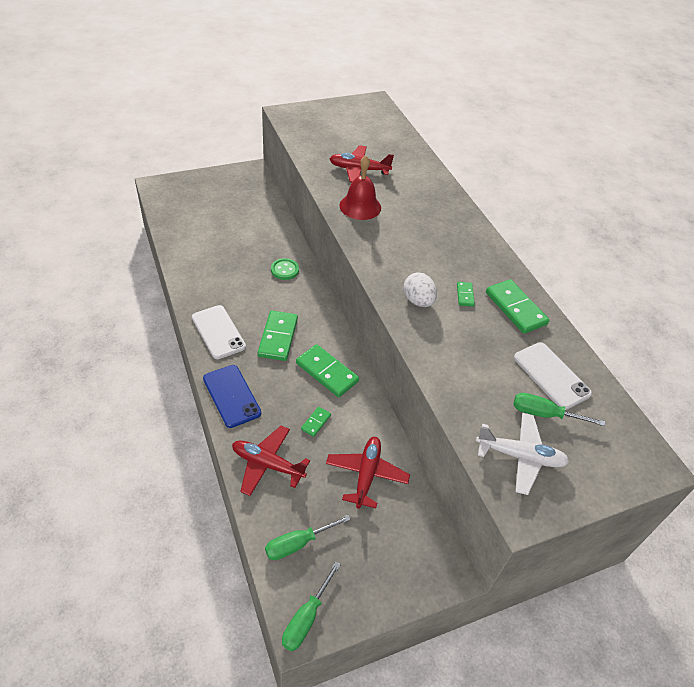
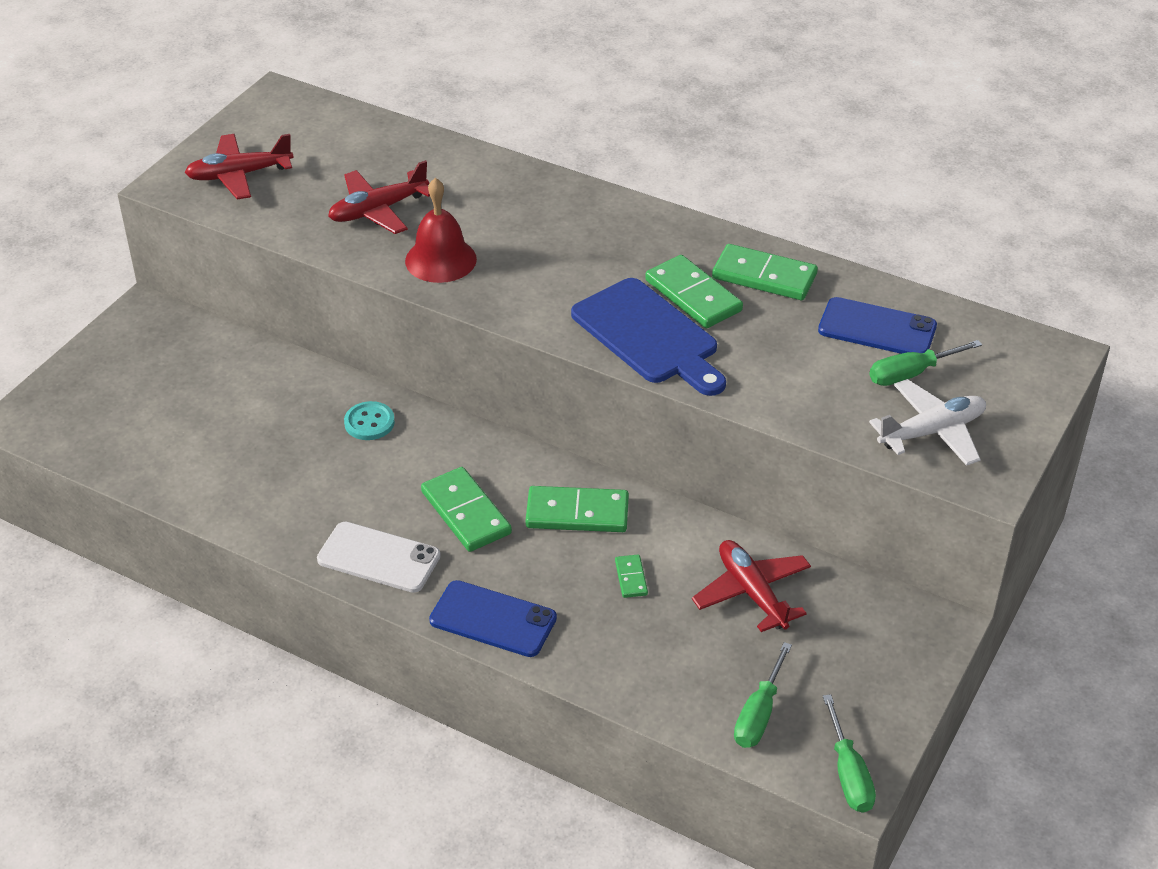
camera: 35 degrees left, 5 degrees down
(267, 464) = (629, 661): red plane -> red plane (239, 175)
(285, 270) = (369, 422): green button -> turquoise button
(418, 301) = (649, 336): white egg -> blue cutting board
(465, 295) = (693, 295): green domino -> green domino, size x2.03
(551, 375) = (877, 328): white phone -> blue phone

